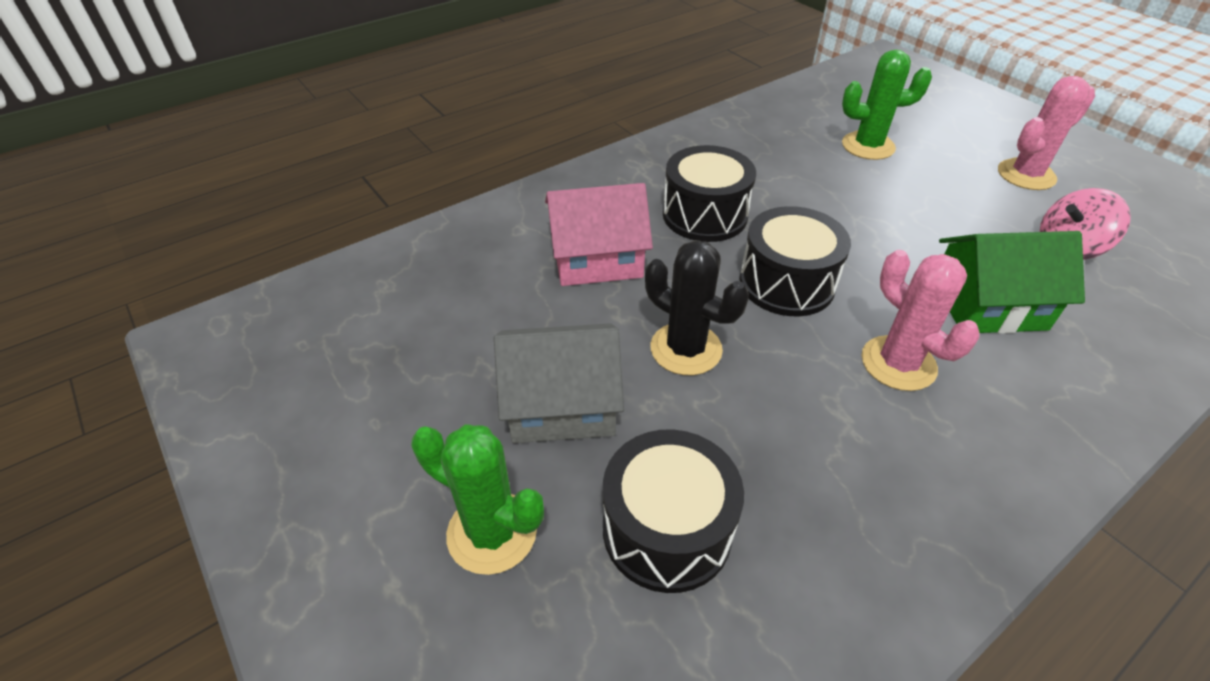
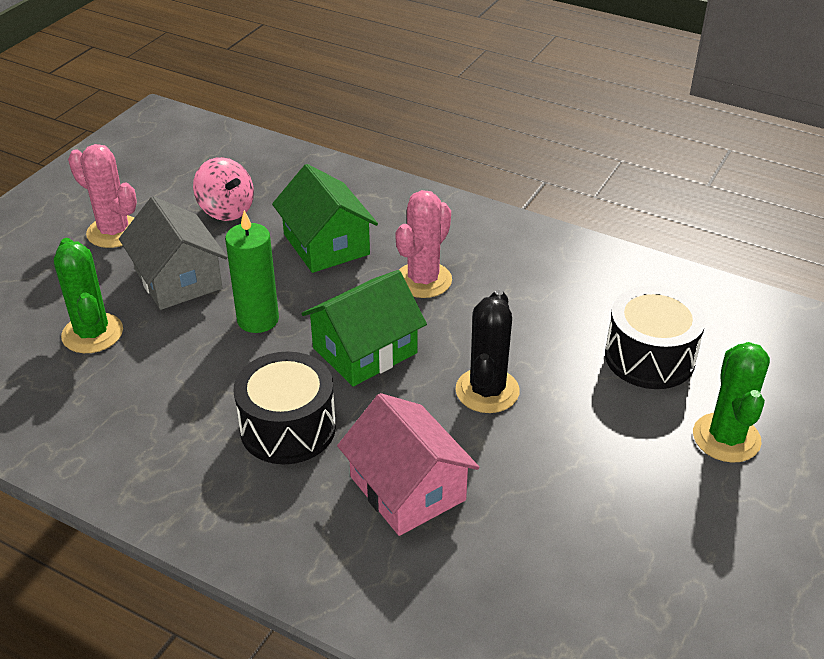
camera: 115 degrees left, 5 degrees down
(561, 403) = (597, 445): grey house -> grey house (178, 279)
(786, 283) = (365, 350): black drum -> green house
(859, 229) = (258, 319): none -> green candle

